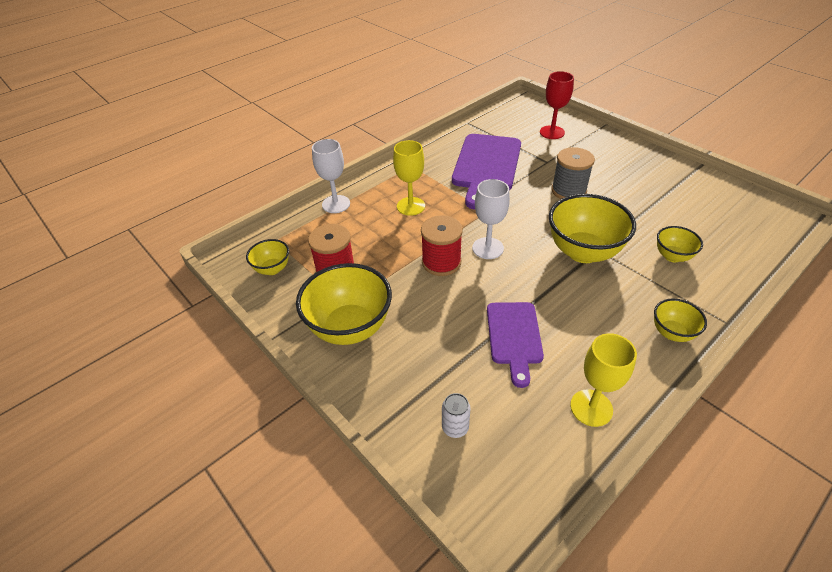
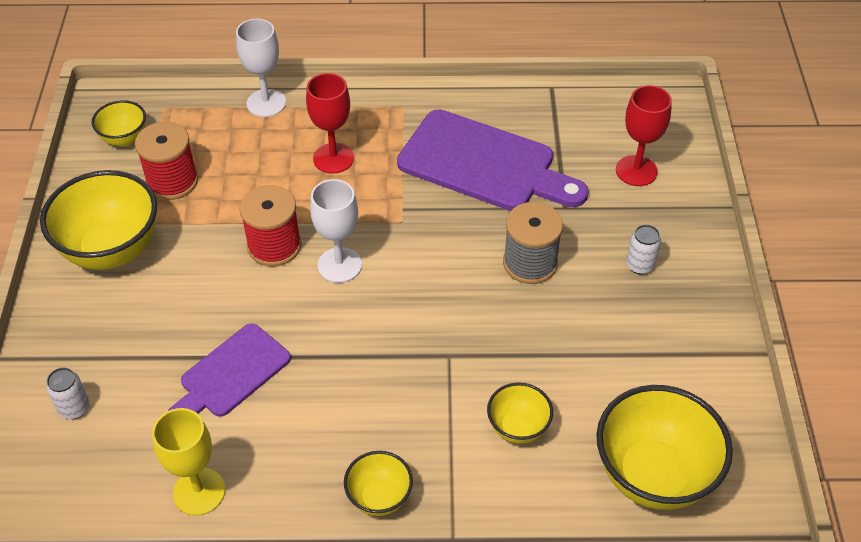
camera: 40 degrees right, 5 degrees up
(411, 206) = (333, 158): yellow goblet -> red goblet
(486, 166) = (484, 164): purple cutting board -> purple cutting board turned 120 degrees counterclockwise
(583, 252) = (429, 345): yellow bowl -> yellow bowl (653, 475)
(610, 164) = (639, 265): none -> white can

